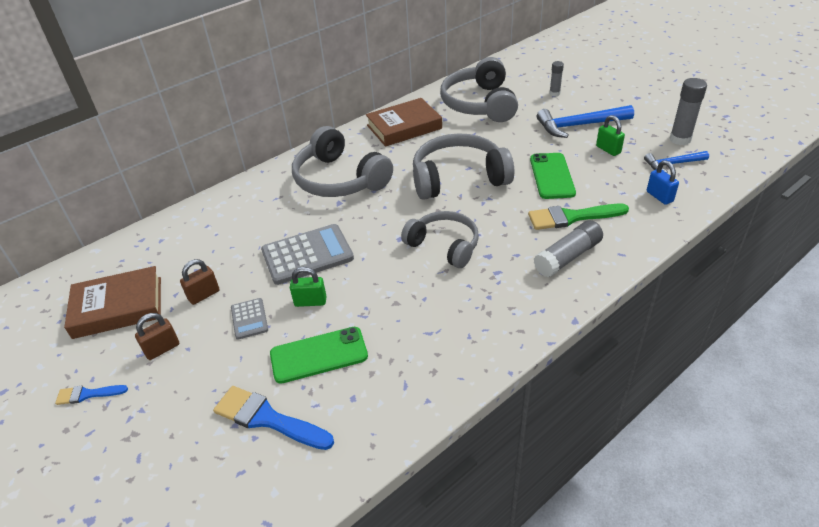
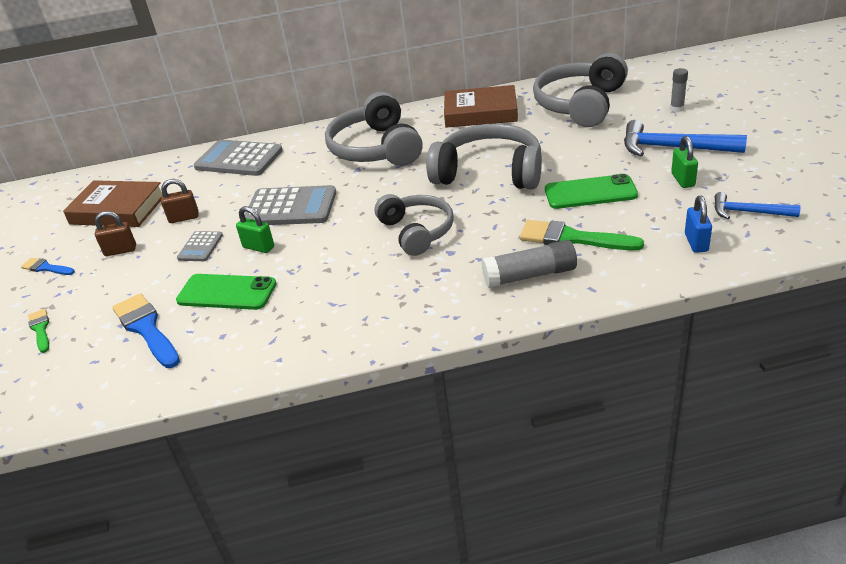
camera: 30 degrees right, 5 degrees down
(144, 462) = (40, 329): none -> green brush
(209, 221) = (239, 159): none -> grey calculator
(552, 176) = (590, 192): green phone -> green phone turned 60 degrees clockwise
(680, 139) = (786, 188): grey glue stick -> none

